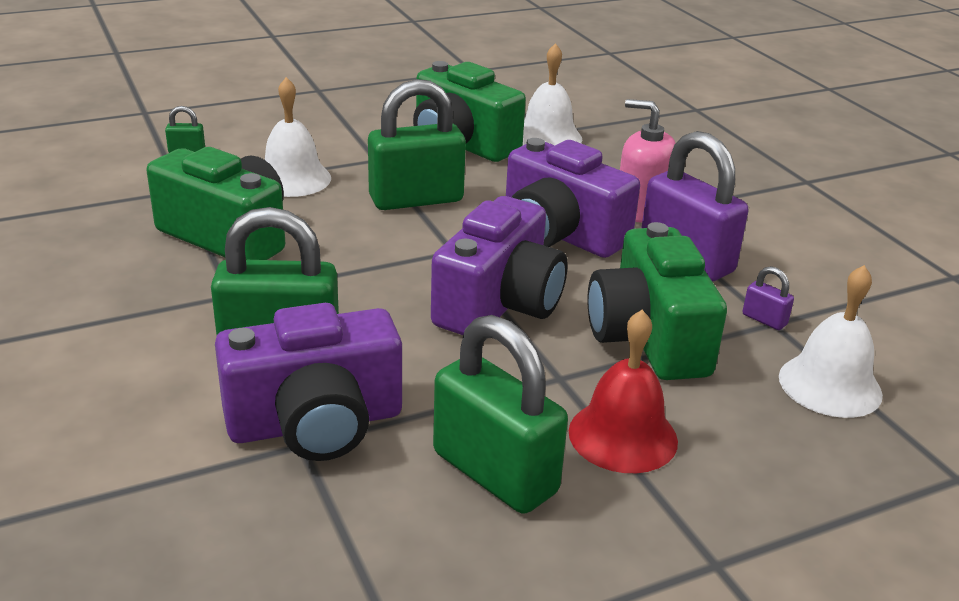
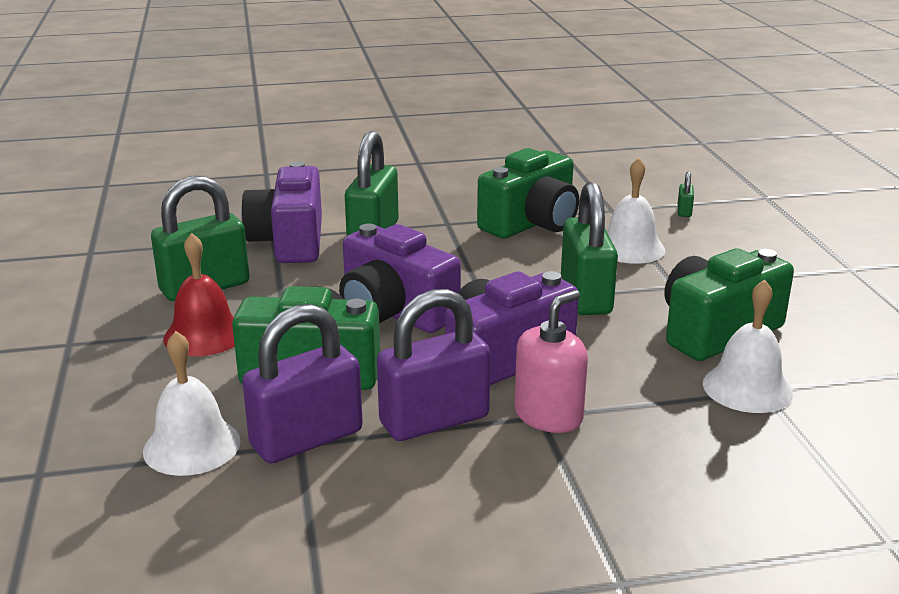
camera: 105 degrees right, 5 degrees down
(764, 319) = (307, 439): purple padlock -> purple padlock, size x2.43

